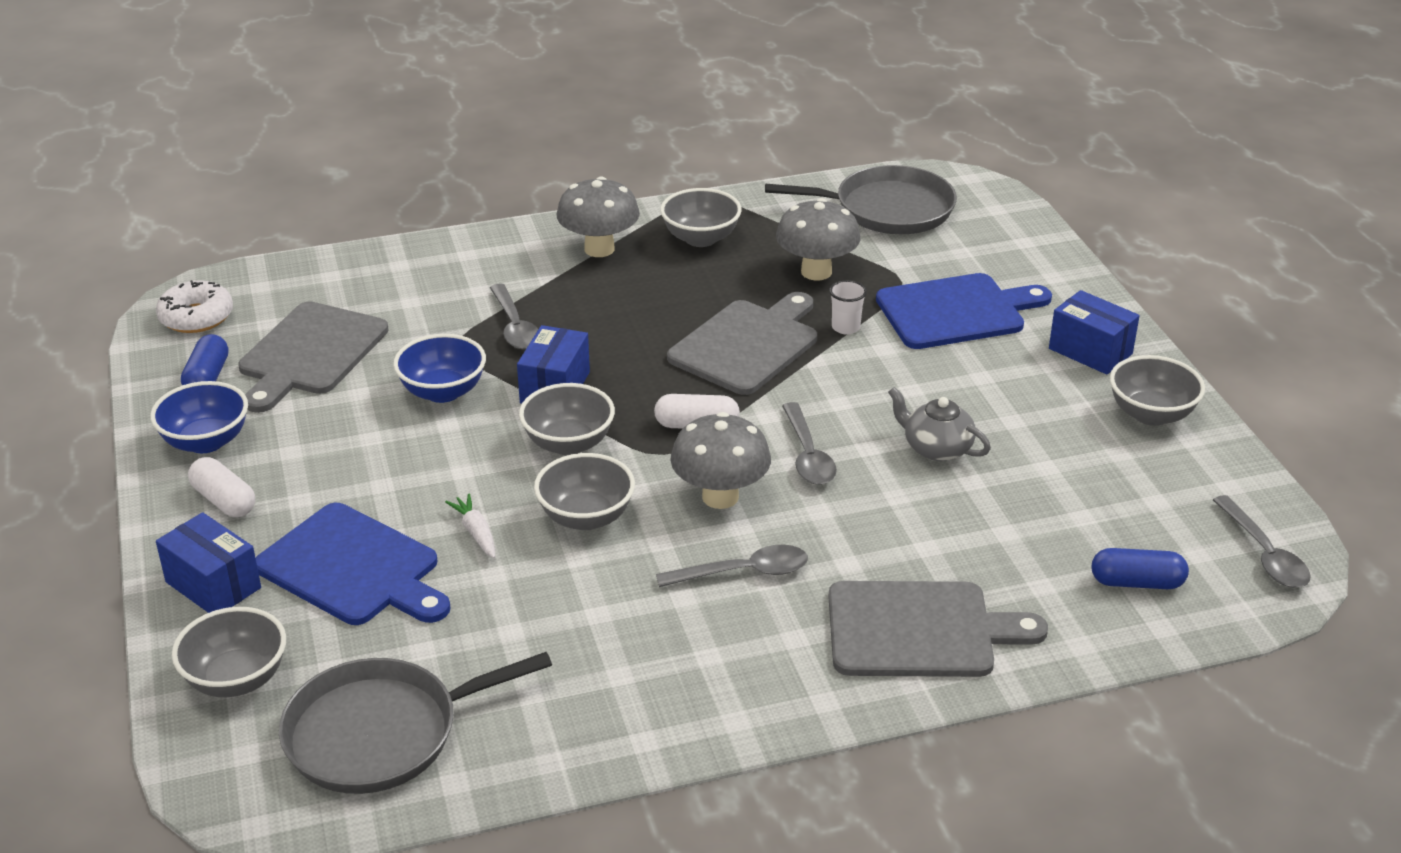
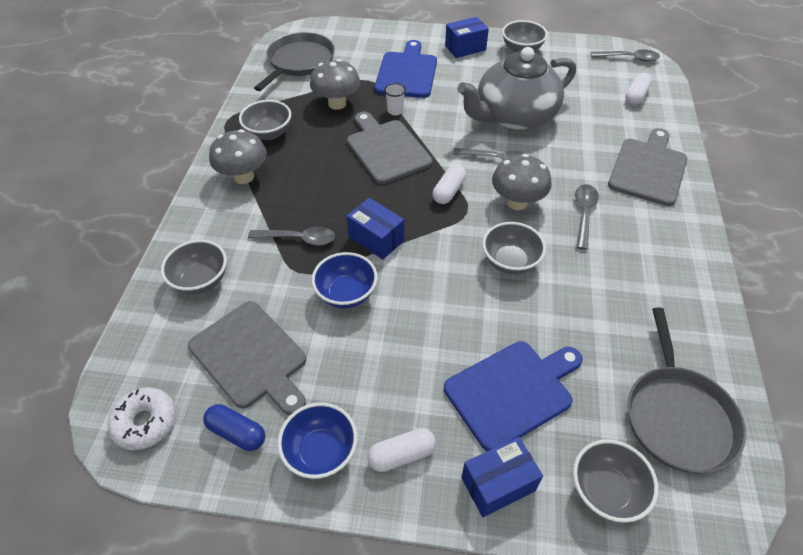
camera: 65 degrees left, 15 degrees up
(476, 532) = (502, 317): white carrot -> none
(568, 443) = (436, 249): grey bowl -> grey bowl (201, 280)
(936, 448) = (513, 117): grey teapot -> grey teapot, size x2.25
(1137, 582) = (636, 96): blue capsule -> white capsule

